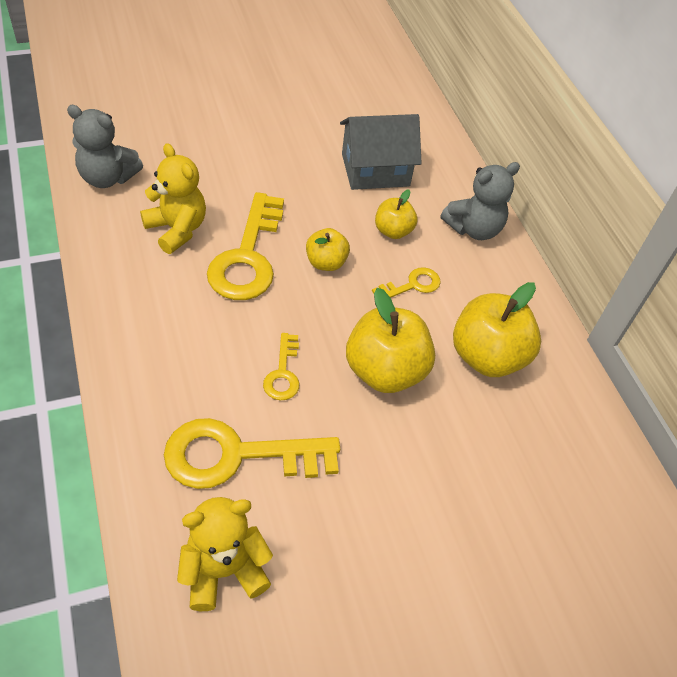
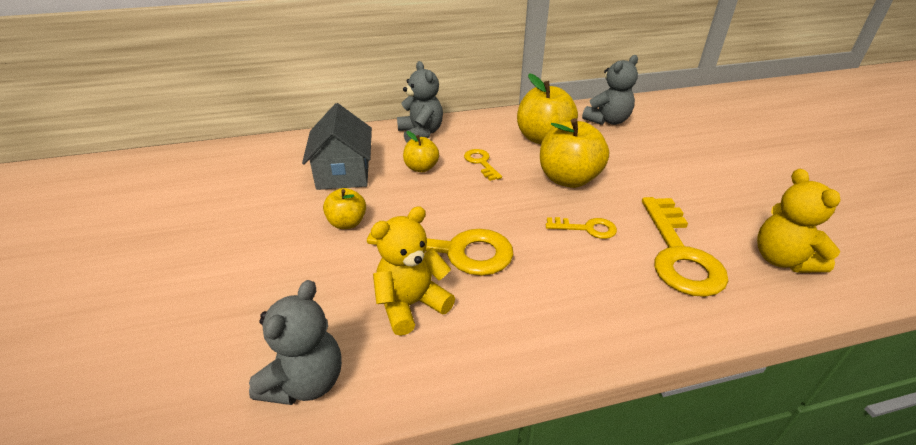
camera: 80 degrees left, 15 degrees down
(326, 262) = (458, 203): yellow apple -> yellow apple (347, 223)
(564, 450) = (607, 121): none -> grey teddy bear

